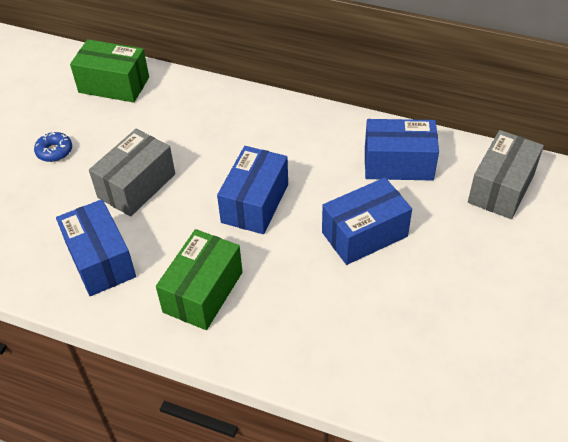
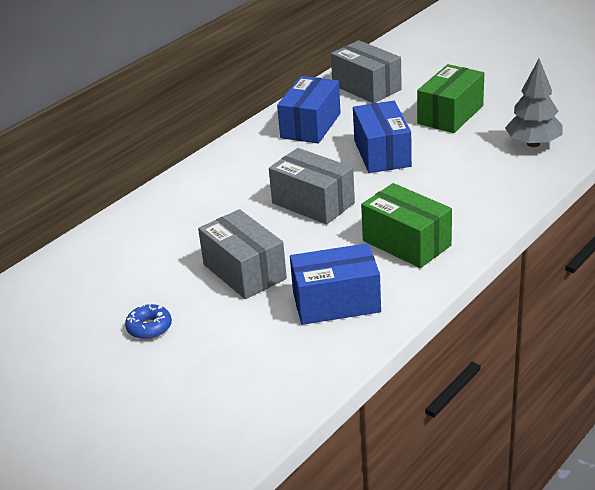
camera: 70 degrees left, 15 degrees down
(114, 85) = (68, 276): green box -> green box (450, 115)
(255, 203) = (313, 203): blue box -> grey box
(438, 373) = (533, 144): none -> grey tree

